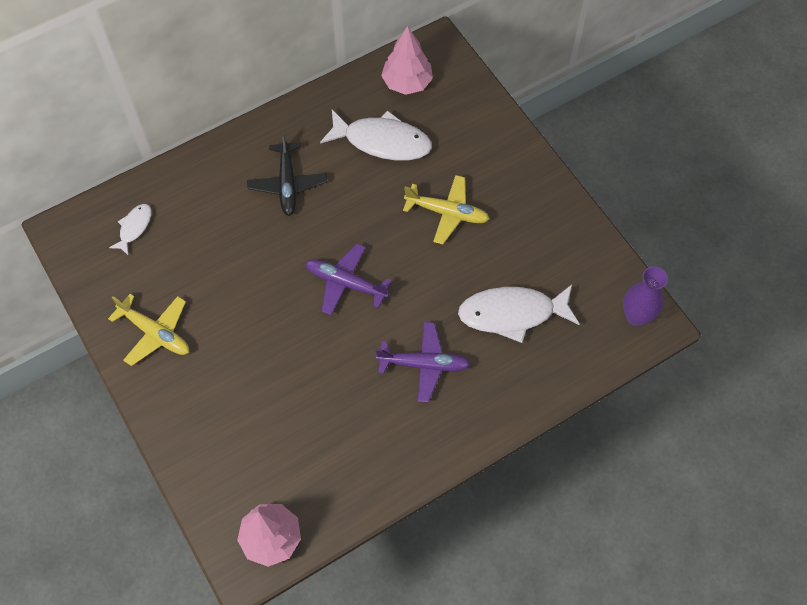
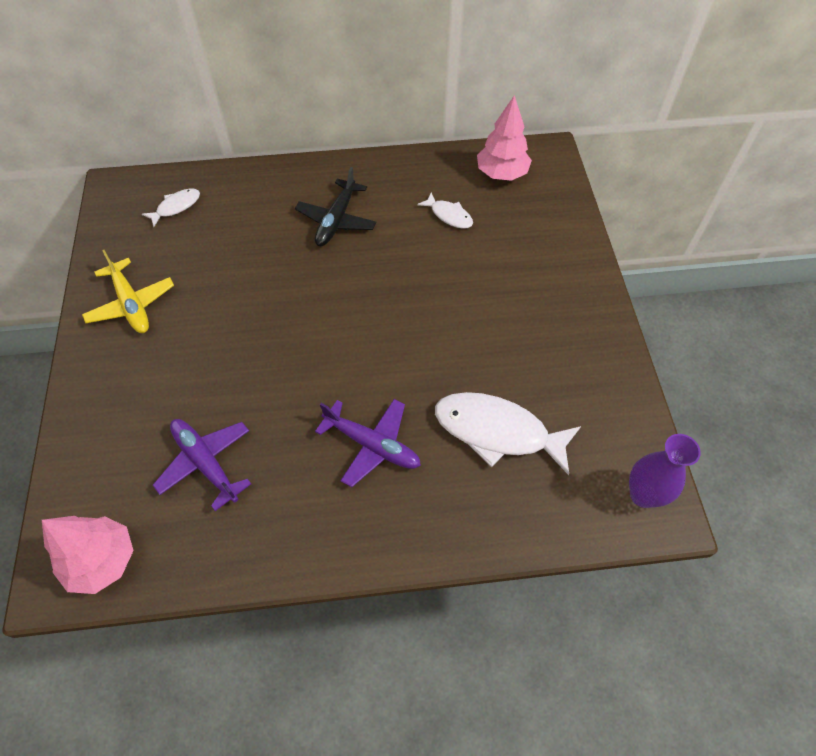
camera: 25 degrees right, 5 degrees down
(346, 283) = (338, 330): purple plane -> purple plane (206, 463)
(382, 141) = (449, 215): white fish -> white fish, size x0.51
(447, 213) = (479, 303): yellow plane -> none

